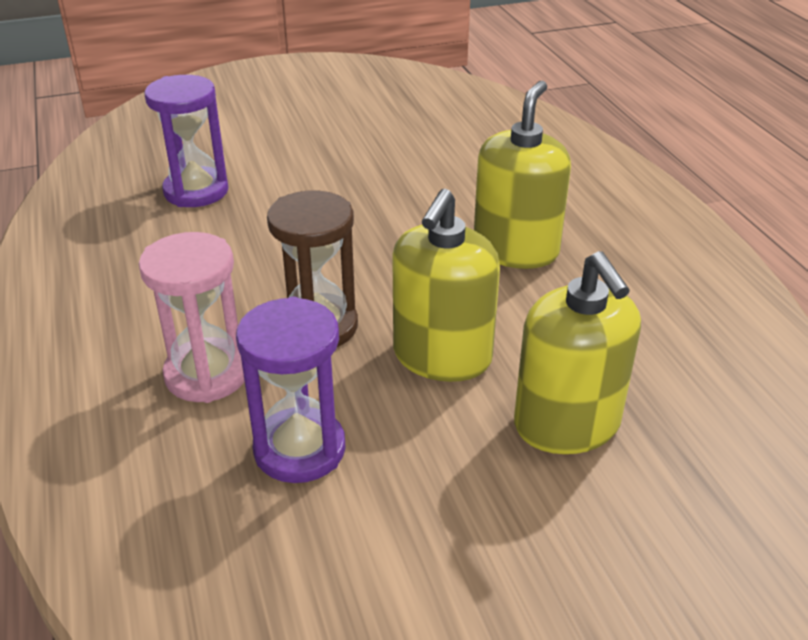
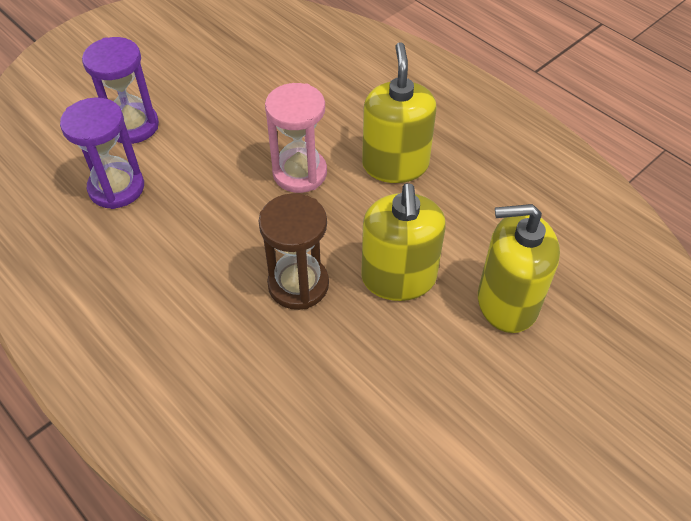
camera: 25 degrees left, 15 degrees up
(207, 374) = (245, 357): pink hourglass -> pink hourglass (300, 173)
(299, 449) = (350, 392): purple hourglass -> purple hourglass (133, 126)
(567, 424) = (507, 302): yellow soap dispenser -> yellow soap dispenser turned 135 degrees clockwise

